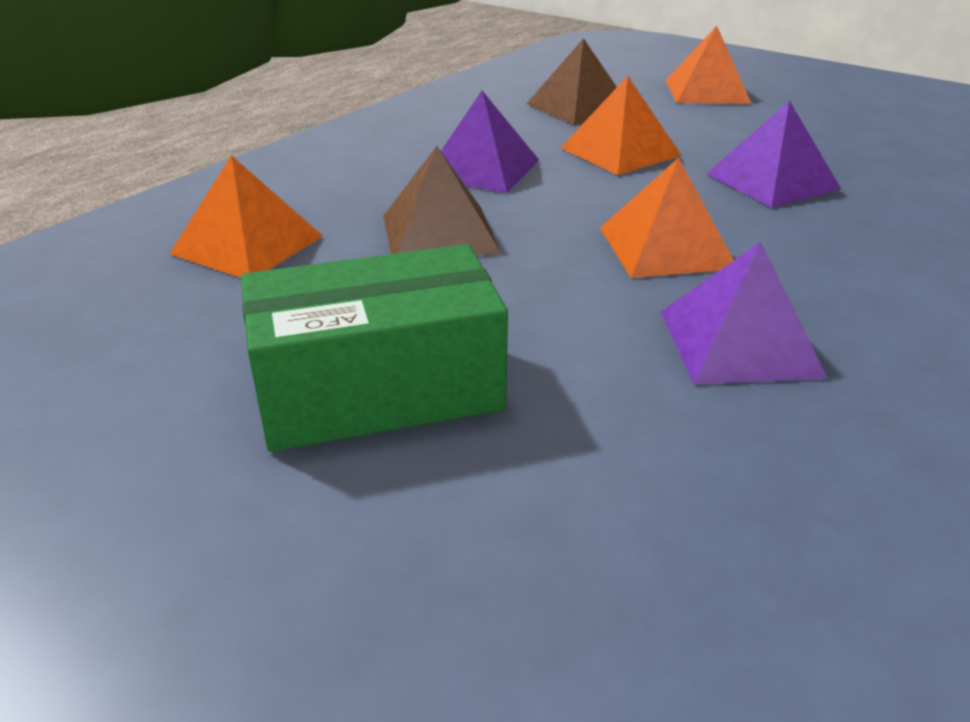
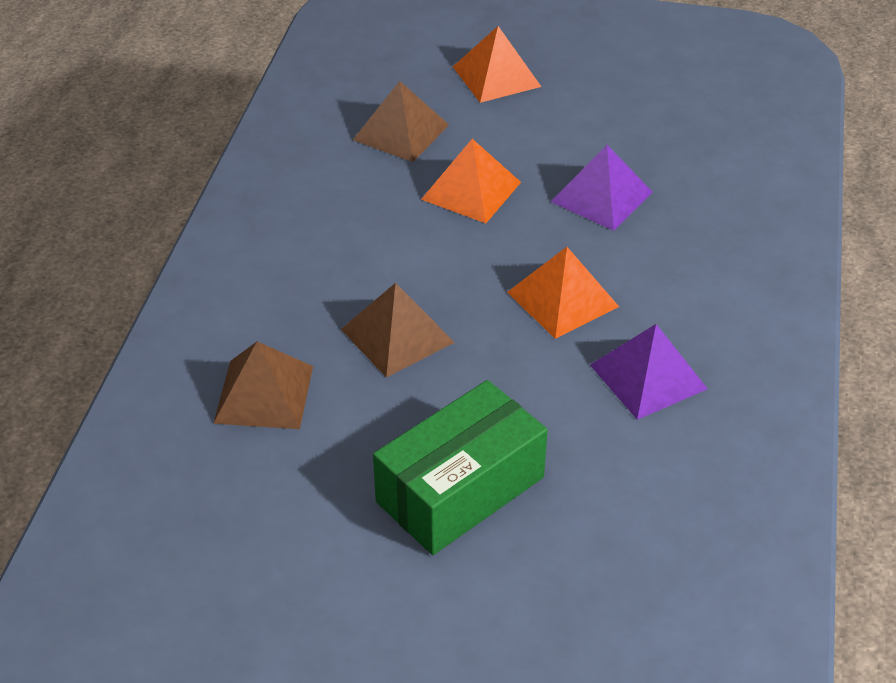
camera: 25 degrees left, 10 degrees up
(247, 245) = (264, 394): orange pyramid -> brown pyramid
(482, 169) = (376, 247): purple pyramid -> none

